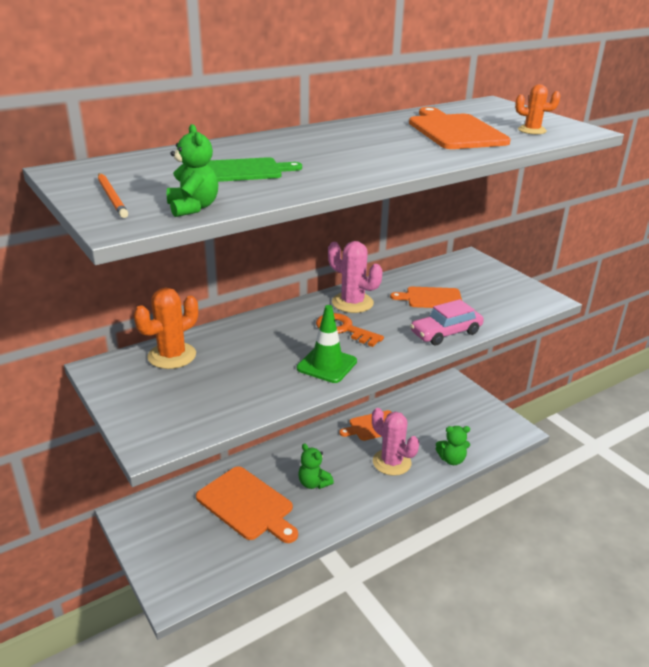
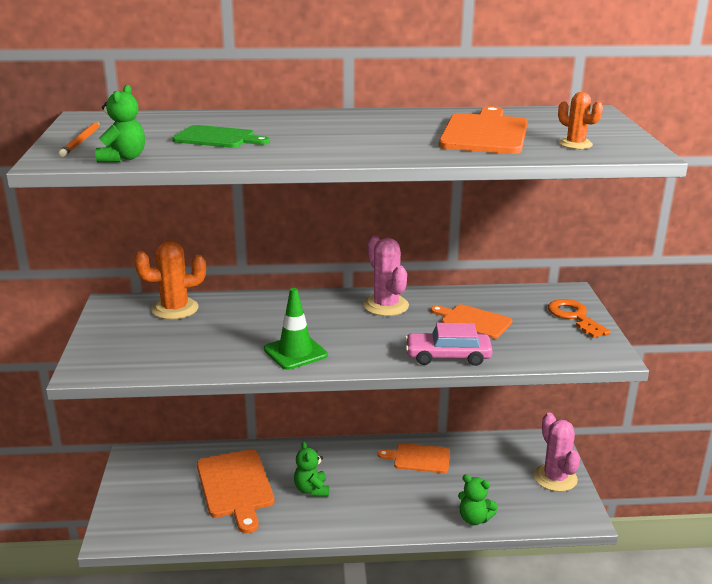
camera: 30 degrees right, 5 degrees down
(344, 329) = (348, 327): orange key -> orange key (574, 317)
(391, 462) = (406, 498): pink cactus -> pink cactus (555, 478)

